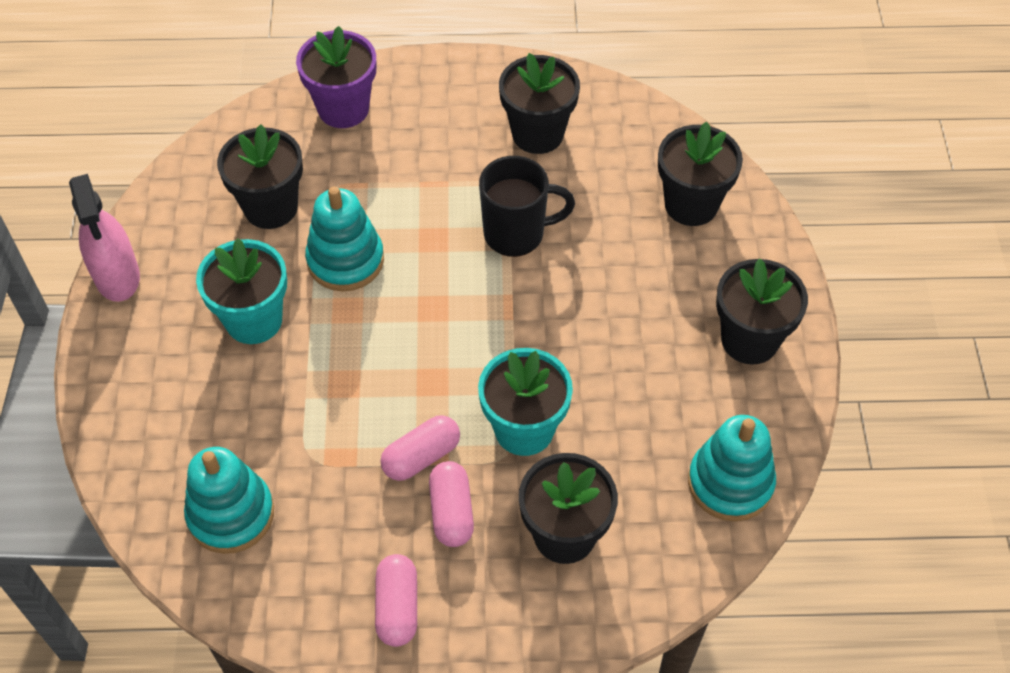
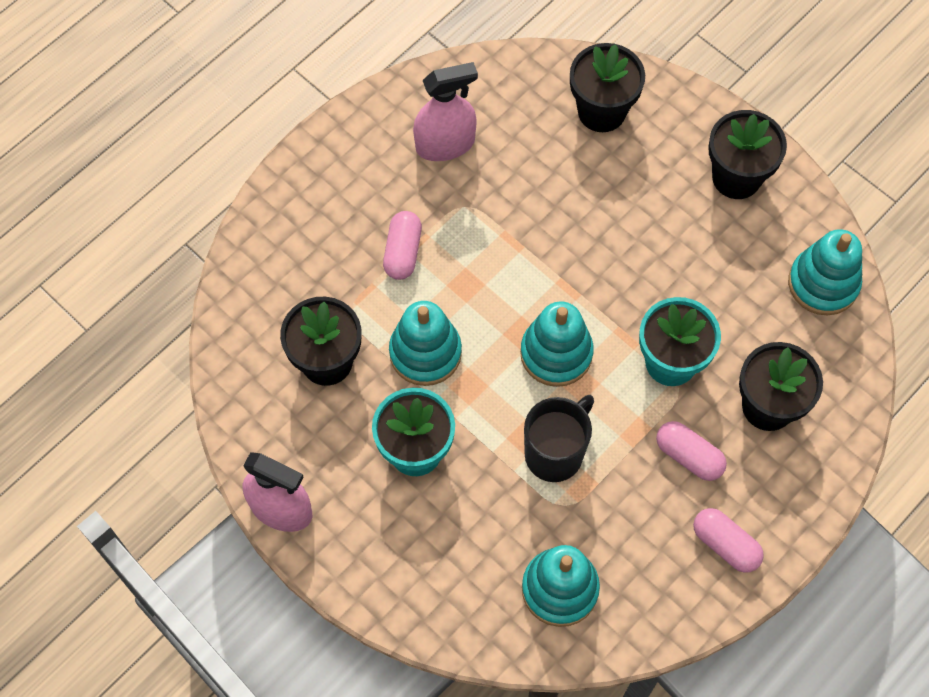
camera: 45 degrees left, 10 degrees up
(343, 109) = (287, 242): purple flower pot -> none
(421, 456) = (630, 439): pink capsule -> pink capsule (403, 252)
(441, 344) = (556, 353): none -> turquoise stacking toy
(516, 234) = (515, 232): black mug -> black mug (555, 453)
(537, 134) = (445, 144): black flower pot -> pink spray bottle

